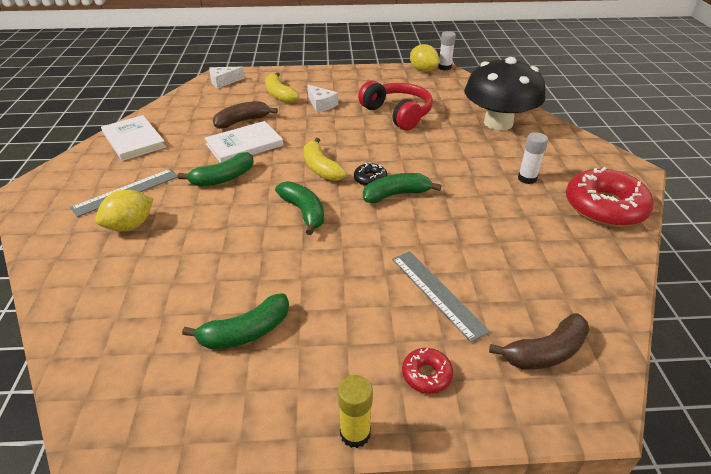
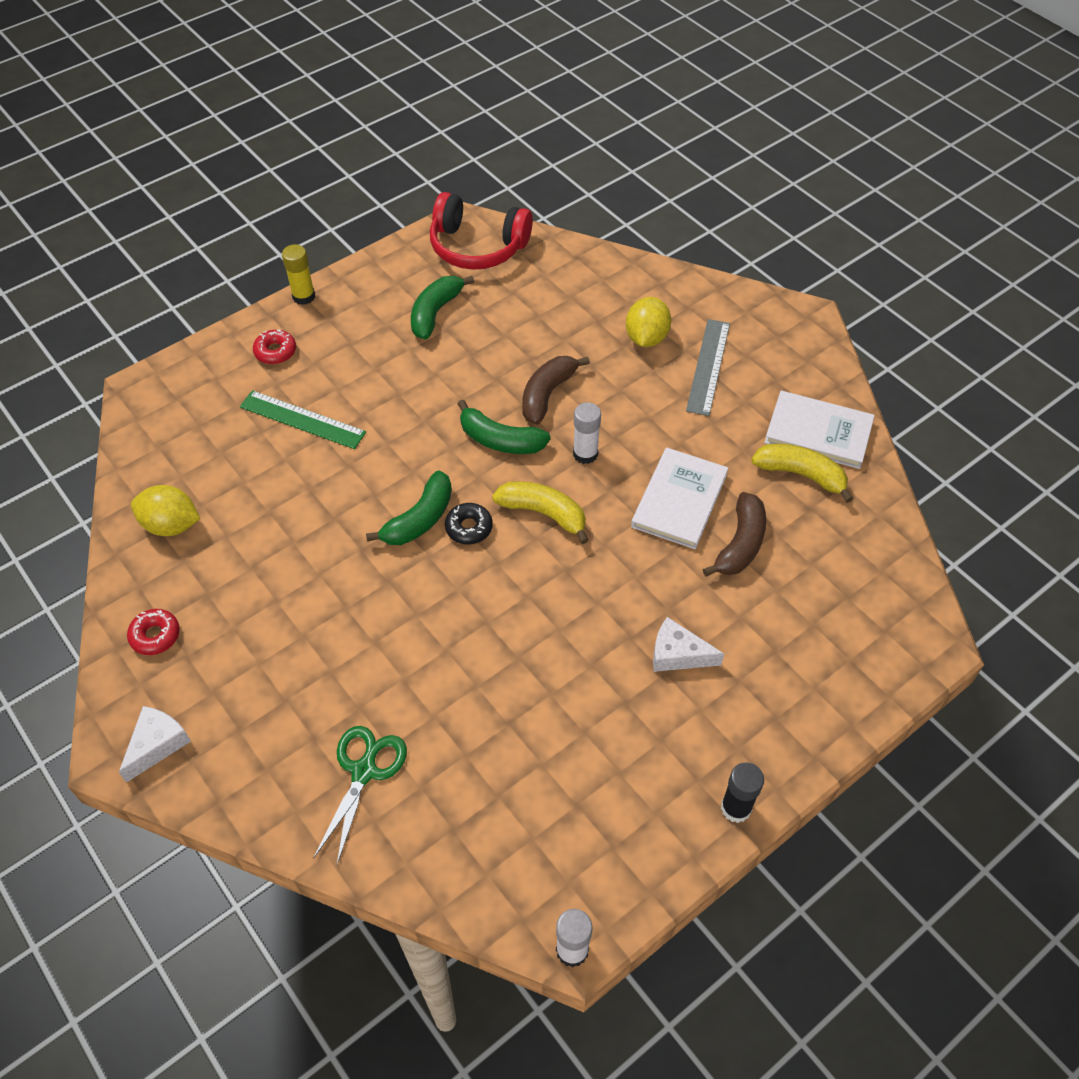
camera: 145 degrees right, 15 degrees up
(223, 82) = (897, 624): white cheese -> white cheese (157, 744)
(223, 178) = (636, 436): green banana -> none
(279, 95) = (768, 641): yellow banana -> yellow banana (801, 474)
(352, 71) = (736, 808): none -> black glue stick
(397, 114) = (540, 699): red headphones -> red headphones (477, 246)
(423, 70) = (606, 903): yellow lemon -> yellow lemon (171, 525)
(437, 293) = (302, 420): grey ruler -> green ruler
(498, 123) = (364, 771): black mushroom -> green scissors
(527, 178) = (270, 641): white glue stick -> white glue stick (585, 454)
(545, 352) = (187, 413): brown banana -> brown banana (547, 394)
(604, 207) = (155, 635): red donut -> red donut, size x0.45

